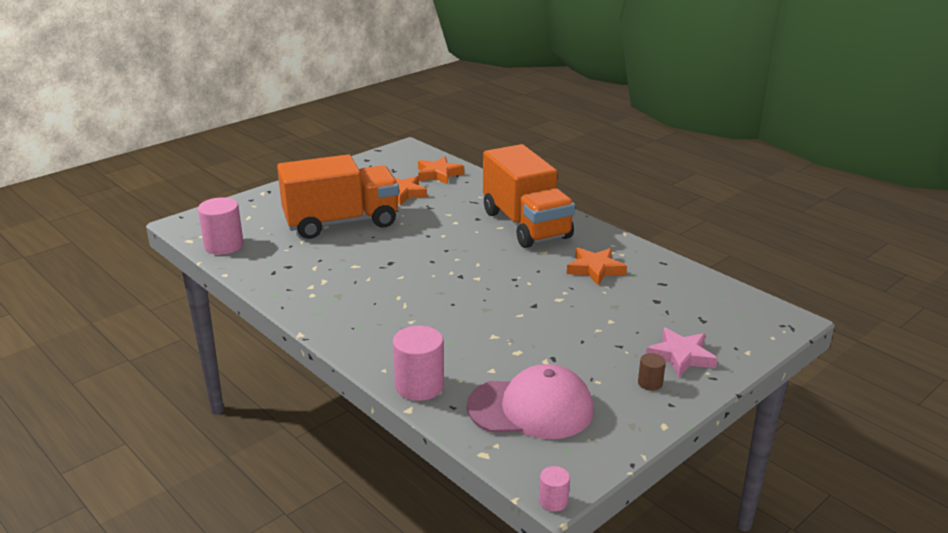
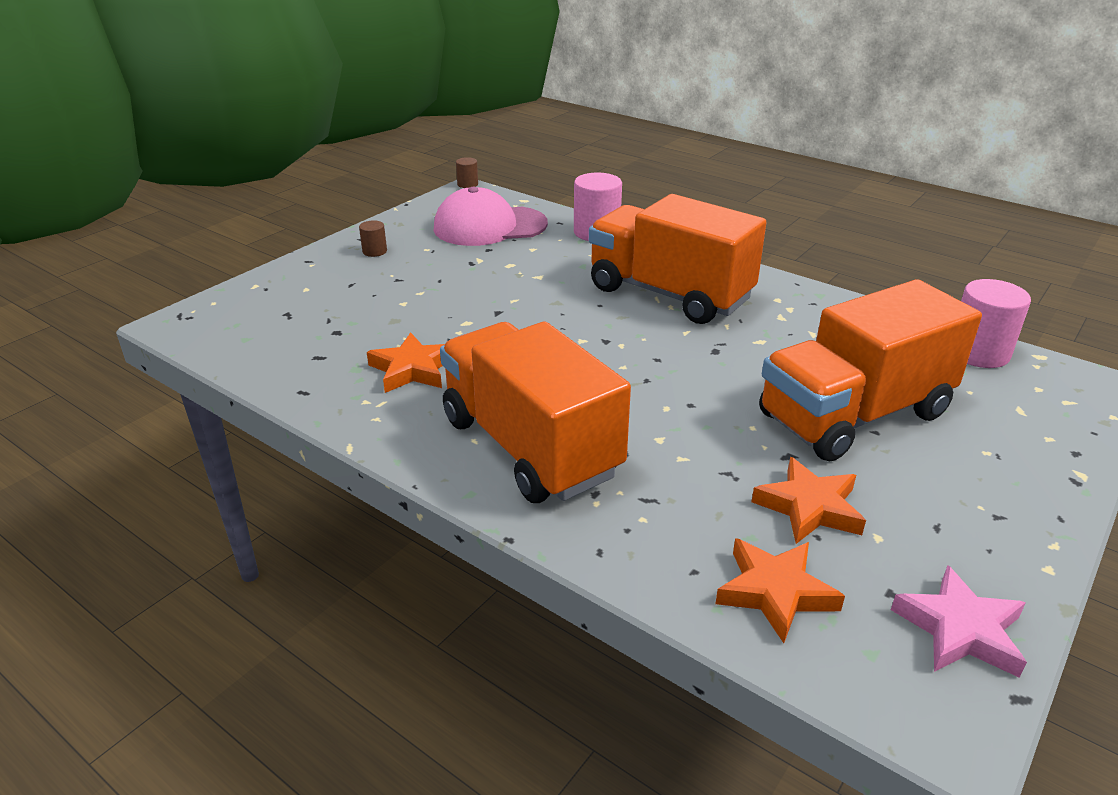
camera: 170 degrees right, 5 degrees up
(392, 307) = (669, 294): none -> orange truck
(553, 501) = (467, 184): pink cylinder -> brown cylinder
(681, 356) = (333, 275): pink star -> pink star (960, 630)

